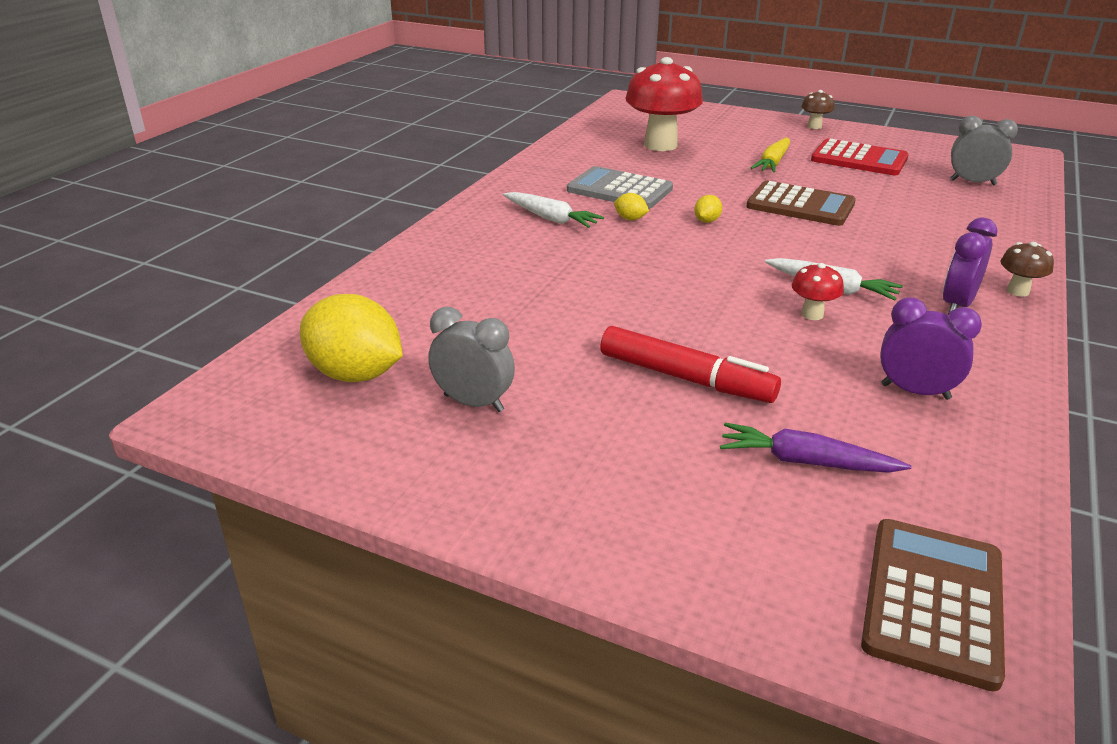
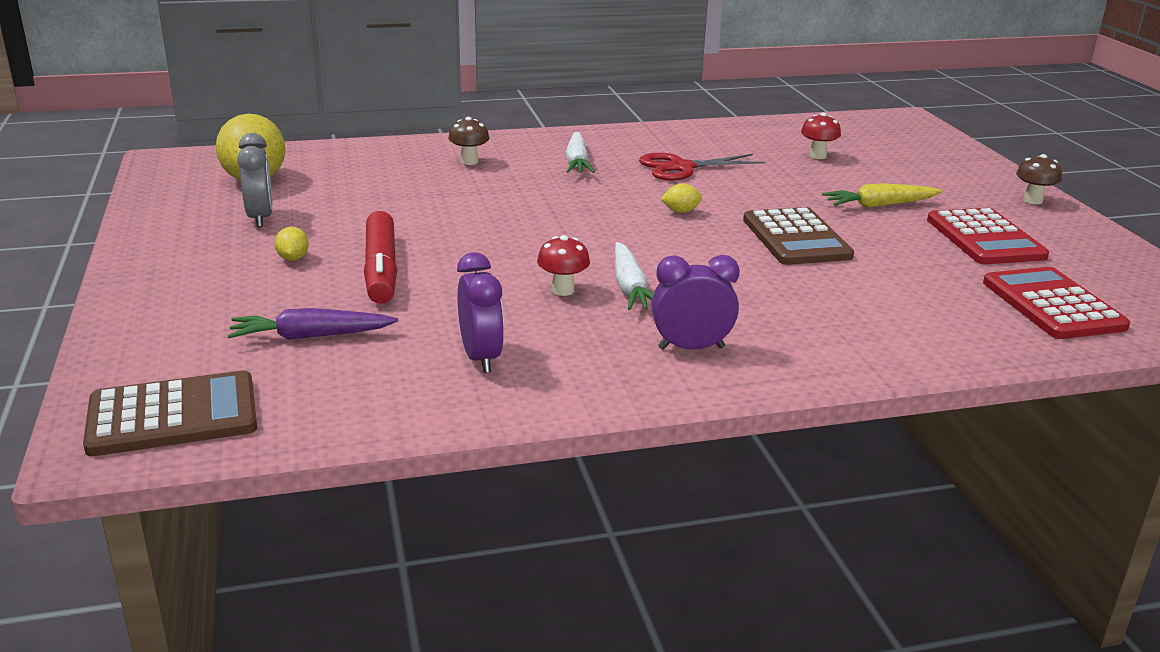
camera: 50 degrees right, 5 degrees down
(619, 190) = (681, 167): grey calculator -> red scissors
(630, 219) = (629, 186): yellow lemon -> yellow lemon (293, 258)
(660, 145) = (817, 156): red mushroom -> red mushroom, size x0.45
(805, 462) = (311, 336): purple carrot -> purple carrot turned 75 degrees counterclockwise
(973, 182) = (1052, 305): grey clock -> red calculator
(1017, 291) = (779, 373): brown mushroom -> brown mushroom (469, 161)

